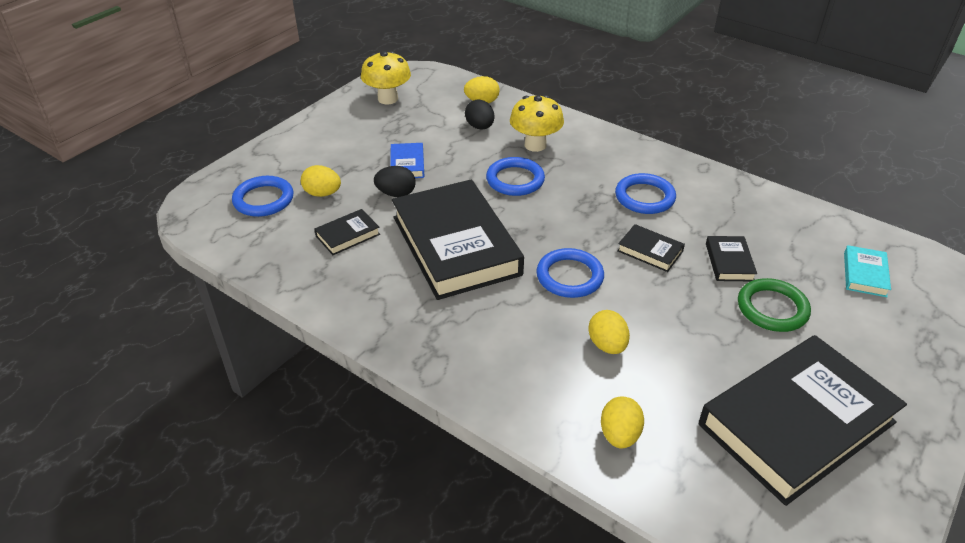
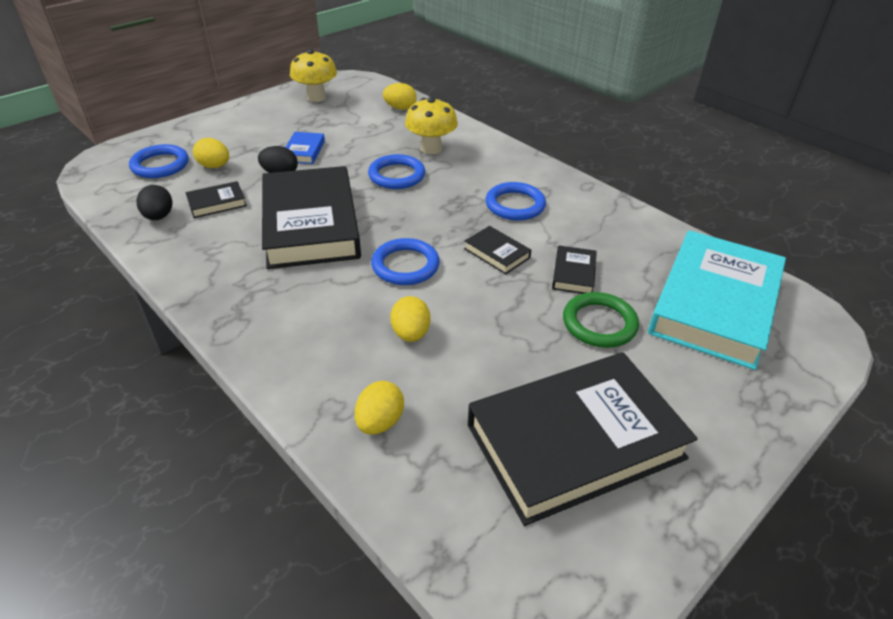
camera: 10 degrees right, 0 degrees up
(480, 127) = (387, 128): black egg -> black egg (159, 217)
(864, 274) = (714, 304): turquoise book -> turquoise book, size x2.42

